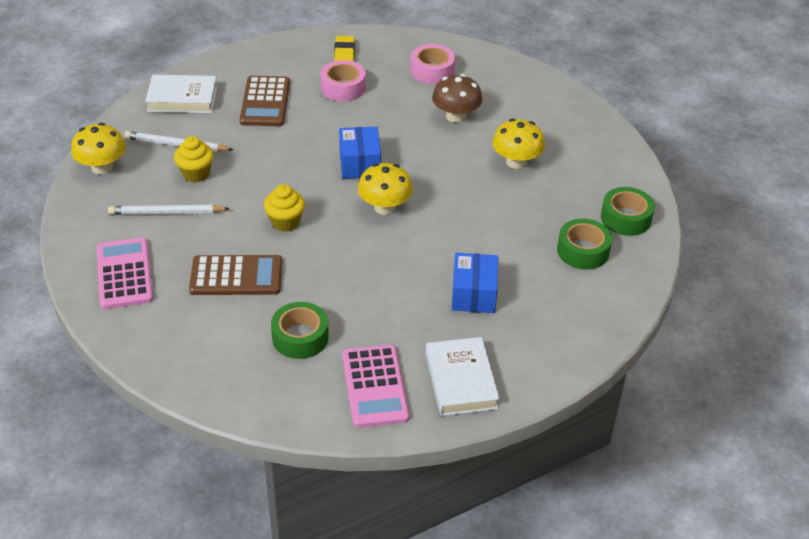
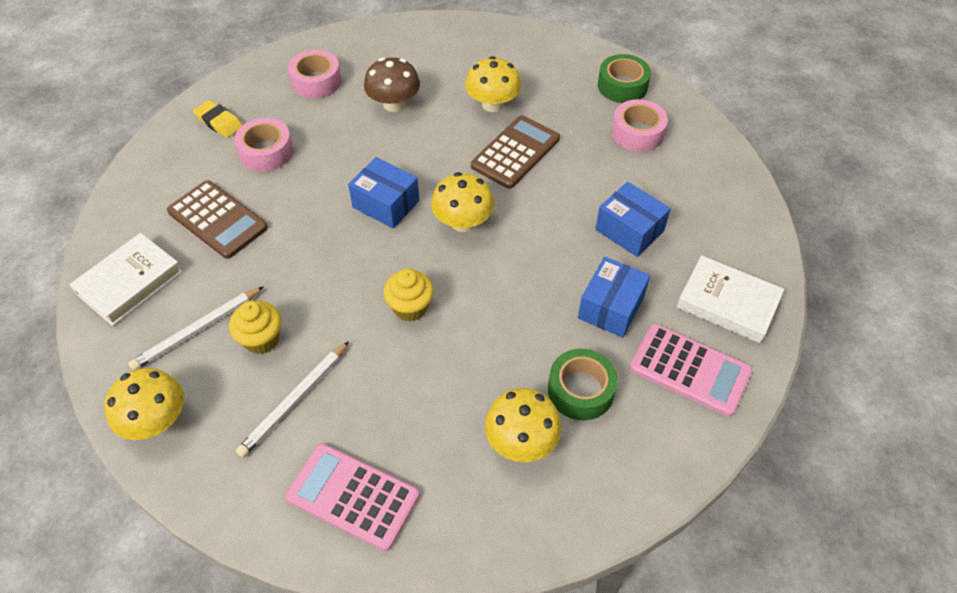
camera: 50 degrees left, 10 degrees up
(232, 328) = (521, 441): none -> yellow mushroom
(236, 276) = (450, 394): brown calculator -> brown calculator (515, 152)
(388, 318) = (611, 307): none -> blue box
(583, 251) = (637, 133): green tape -> pink tape

